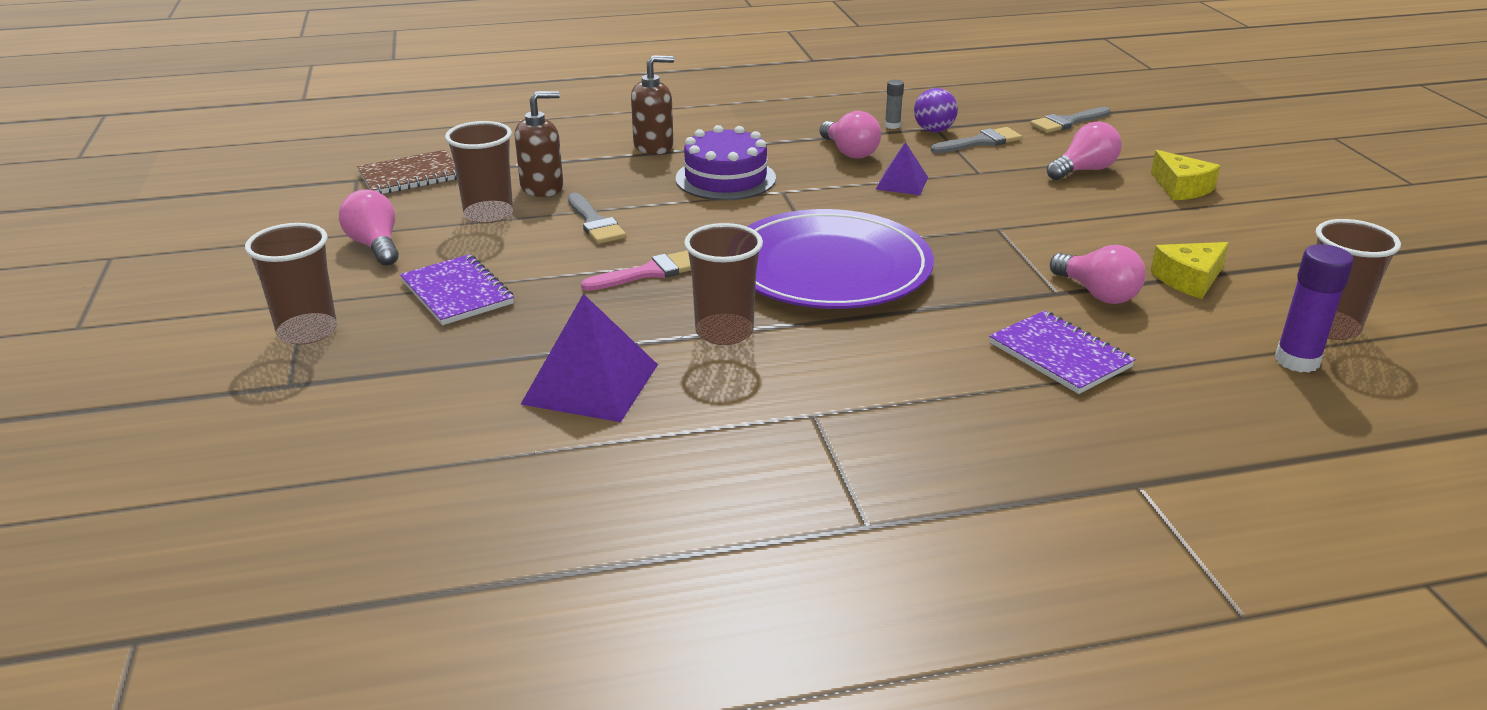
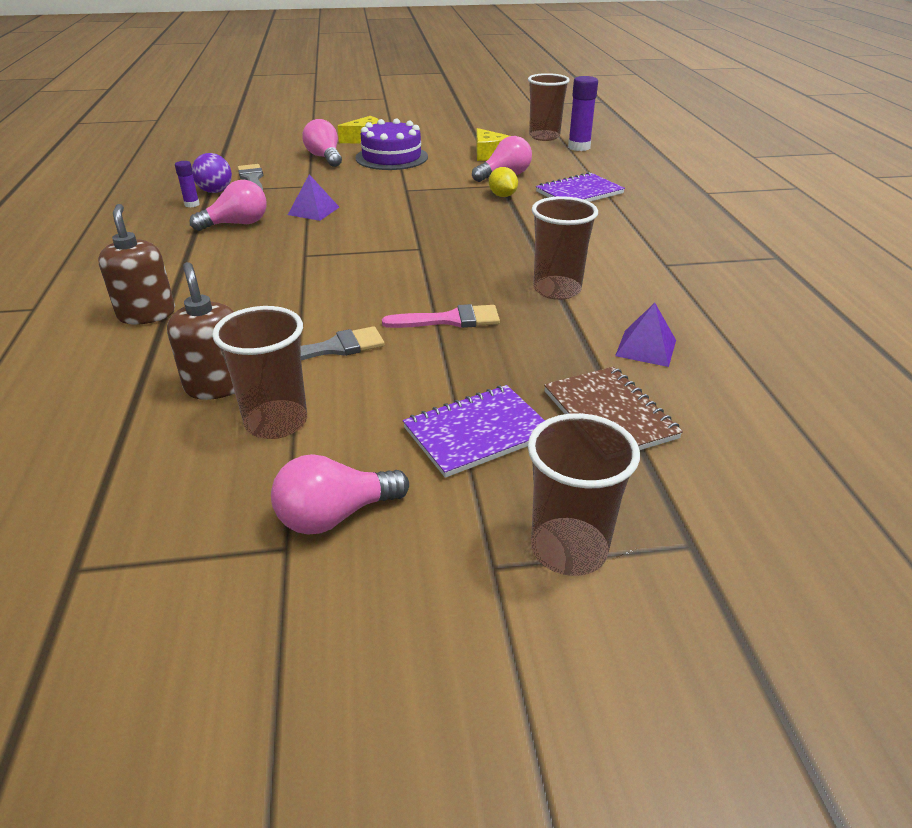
camera: 85 degrees left, 5 degrees up
(410, 176) = (102, 505): brown notebook -> brown notebook (609, 414)
(591, 384) = (646, 348): purple pyramid -> purple pyramid, size x0.57
(649, 272) = (450, 320): pink brush -> pink brush turned 105 degrees clockwise
(725, 178) = (260, 279): purple cake -> purple cake (391, 157)
(829, 267) = (455, 246): purple plate -> none
(892, 126) = (192, 204): grey glue stick -> purple glue stick
(1012, 293) = (502, 196): none -> yellow lemon
(1067, 122) = (237, 152): grey brush -> none

